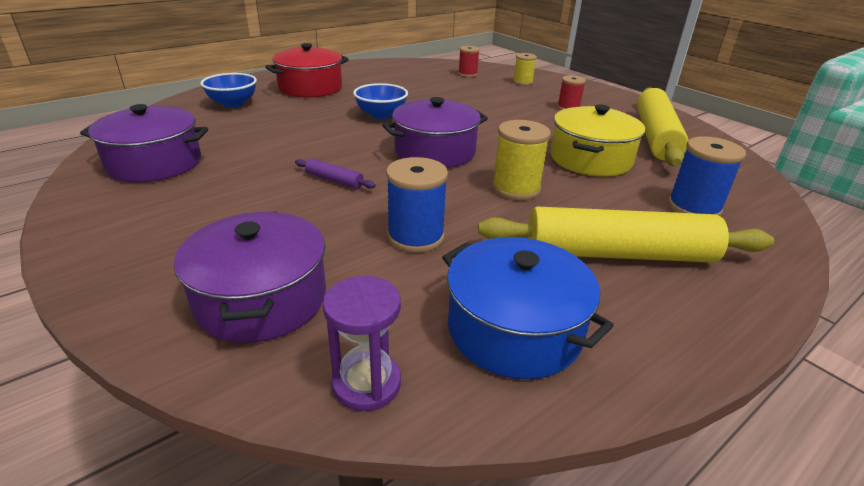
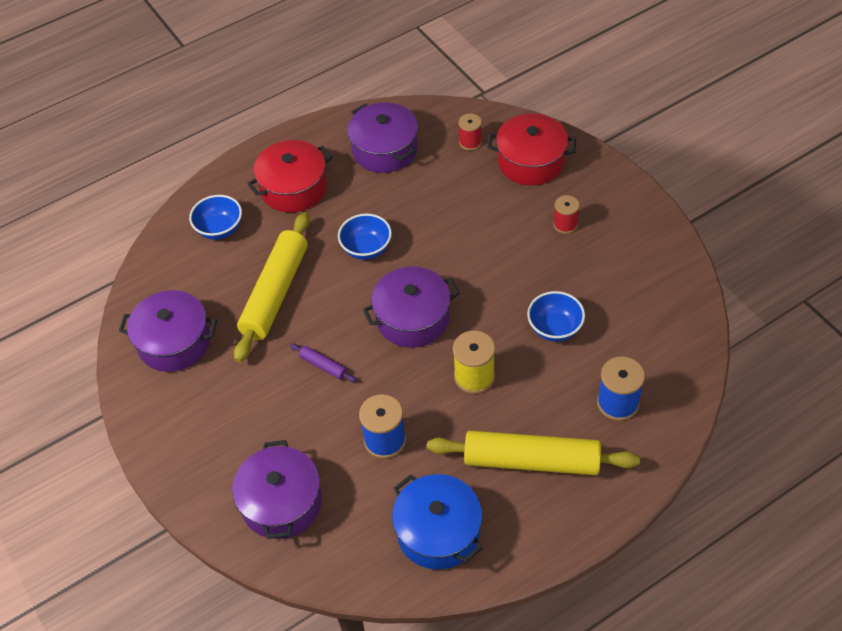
camera: 10 degrees right, 20 degrees up
(366, 383) = (346, 569): purple hourglass -> none
(394, 75) = (384, 149): none -> purple pot
(522, 82) = (531, 161): yellow spool -> red pot
(590, 159) = (555, 328): yellow pot -> blue bowl
(655, 136) = (636, 284): yellow rolling pin -> yellow rolling pin (275, 293)

